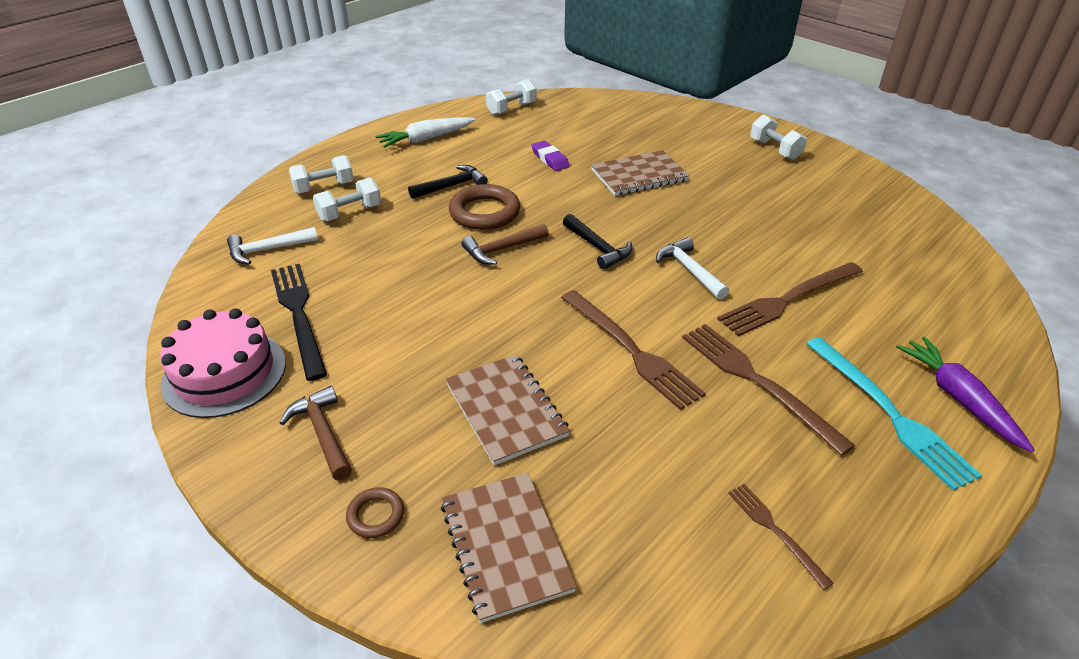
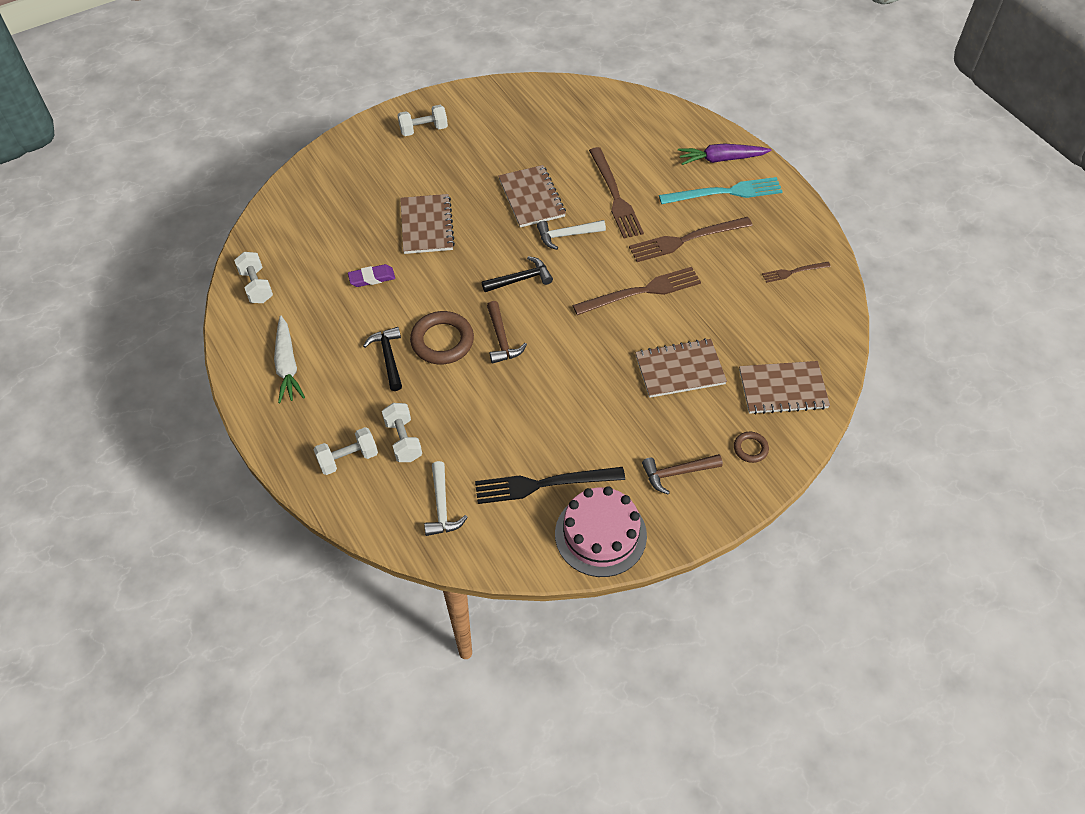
camera: 75 degrees left, 15 degrees up
(324, 187) = (348, 458): white dumbbell -> white dumbbell turned 75 degrees clockwise
(731, 234) = (531, 198): none -> brown notebook

